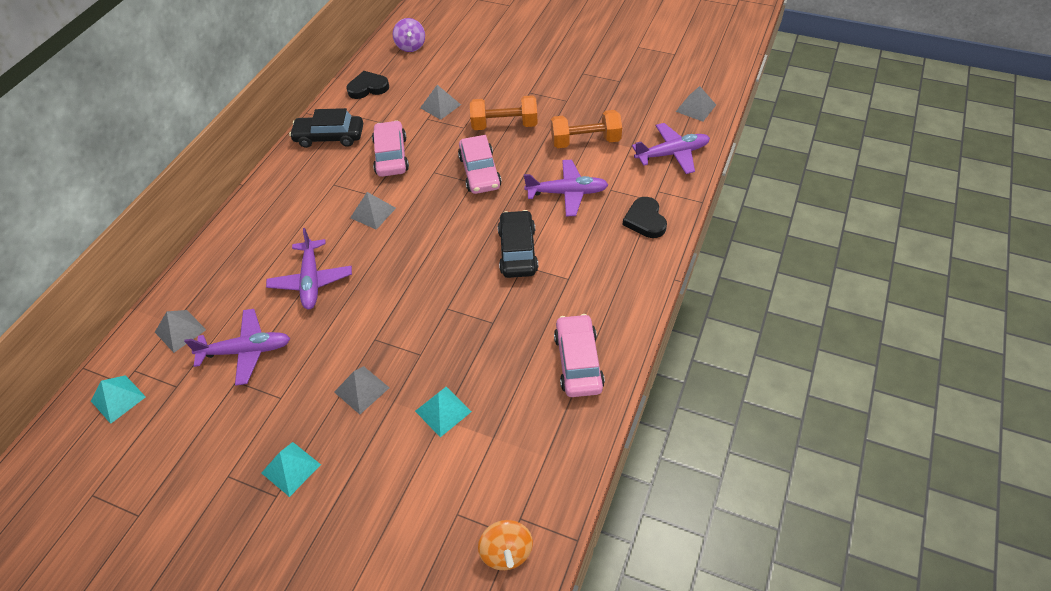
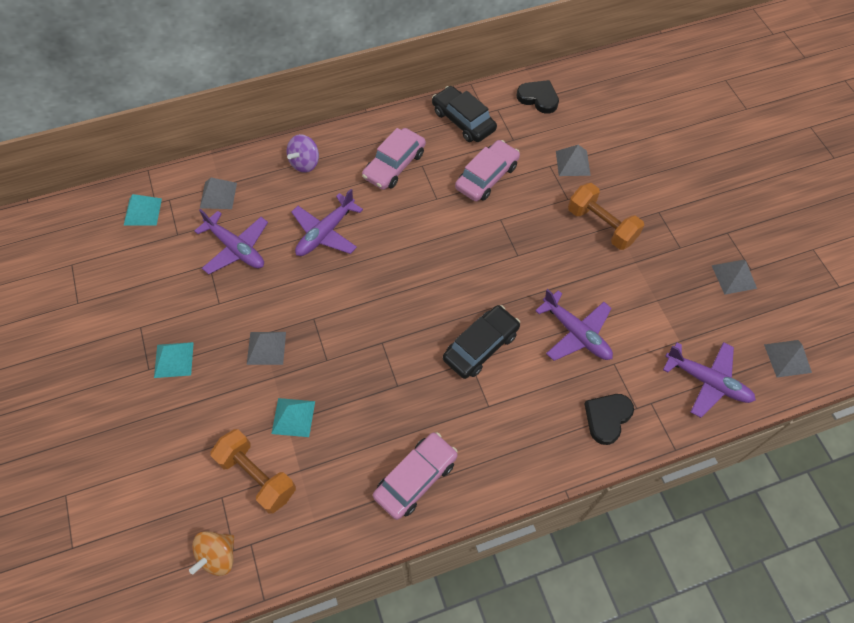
camera: 45 degrees right, 10 degrees up
(373, 213) = (421, 215): grey pyramid -> grey pyramid (734, 276)
(411, 46) = (614, 85): purple spinning top -> purple spinning top (305, 163)
(479, 172) = (533, 251): pink car -> pink car (394, 165)
(585, 141) = (648, 301): orange dumbbell -> orange dumbbell (257, 476)

